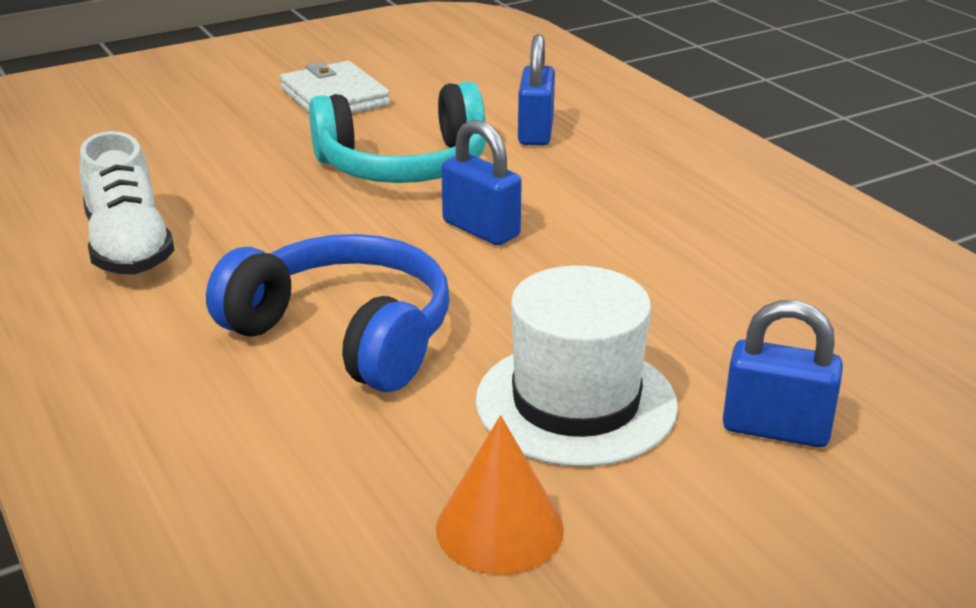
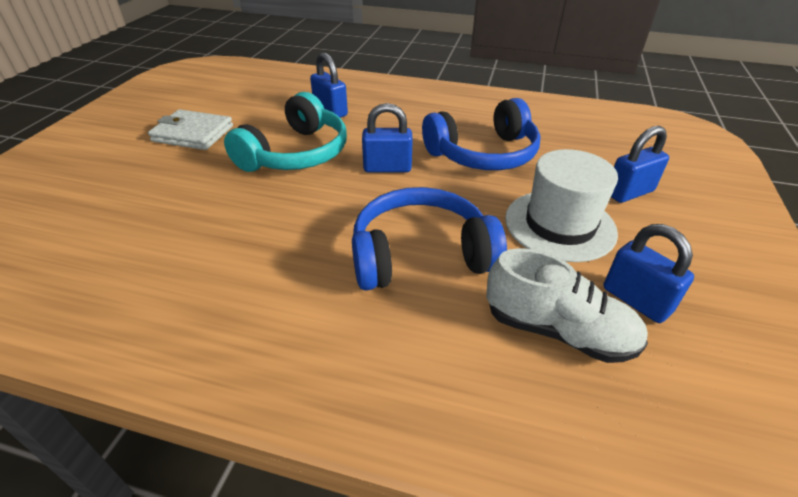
camera: 45 degrees left, 10 degrees up
(129, 247) = (214, 279): white shoe -> white shoe (558, 331)
(499, 528) = (636, 300): orange cone -> blue padlock
(645, 273) = (483, 154): none -> blue headphones

